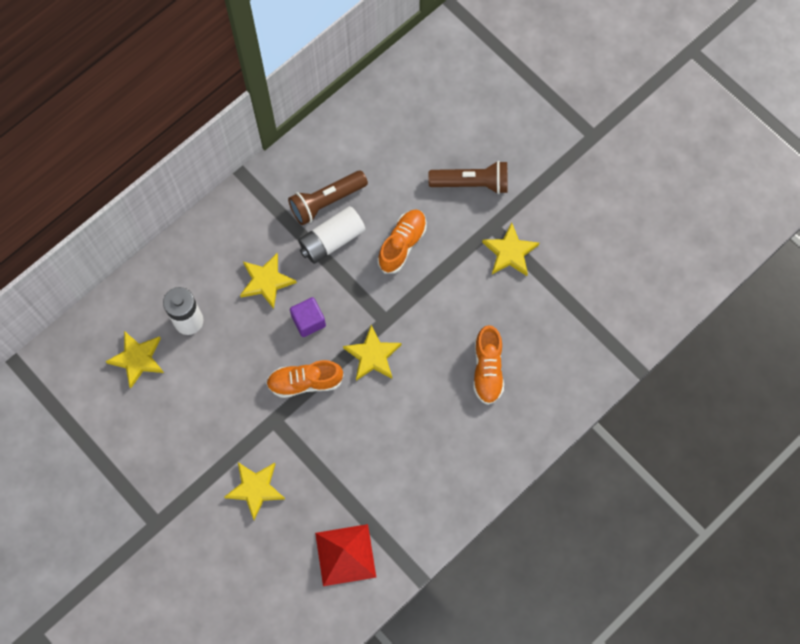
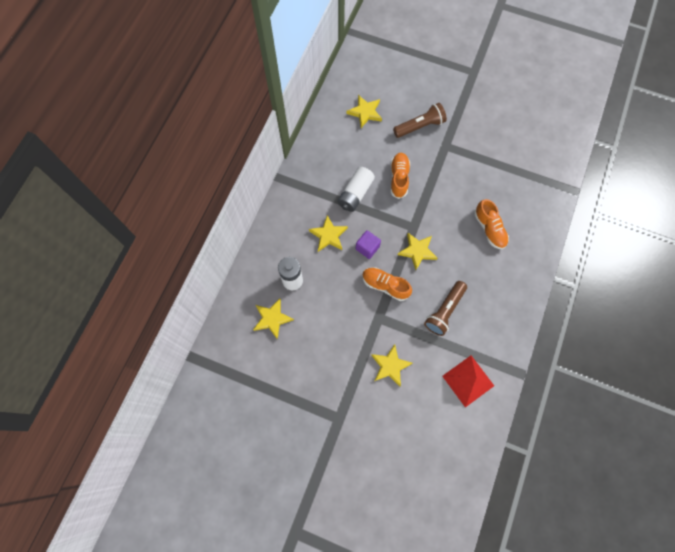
camera: 25 degrees left, 0 degrees up
(305, 382) = (385, 285): orange shoe -> orange shoe turned 60 degrees clockwise
(326, 201) = (340, 172): brown flashlight -> brown flashlight (444, 311)
(510, 252) = (464, 156): yellow star -> yellow star (365, 112)

